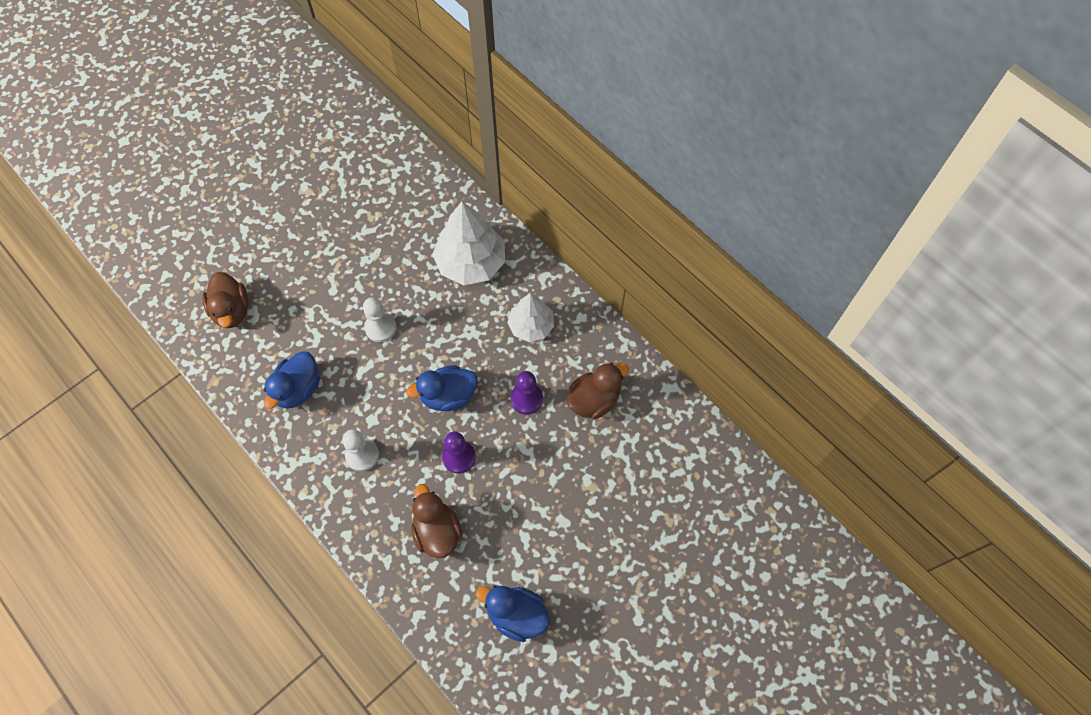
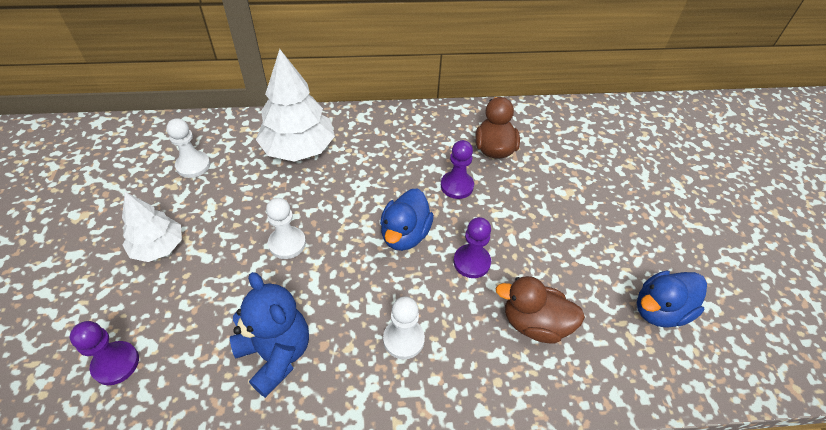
camera: 55 degrees left, 15 degrees down
(232, 311) = (116, 364): brown duck -> purple pawn
(298, 389) = (276, 354): blue duck -> blue teddy bear
(398, 212) = (193, 165): none -> white pawn
(531, 326) = (395, 147): white tree -> white tree (158, 247)

